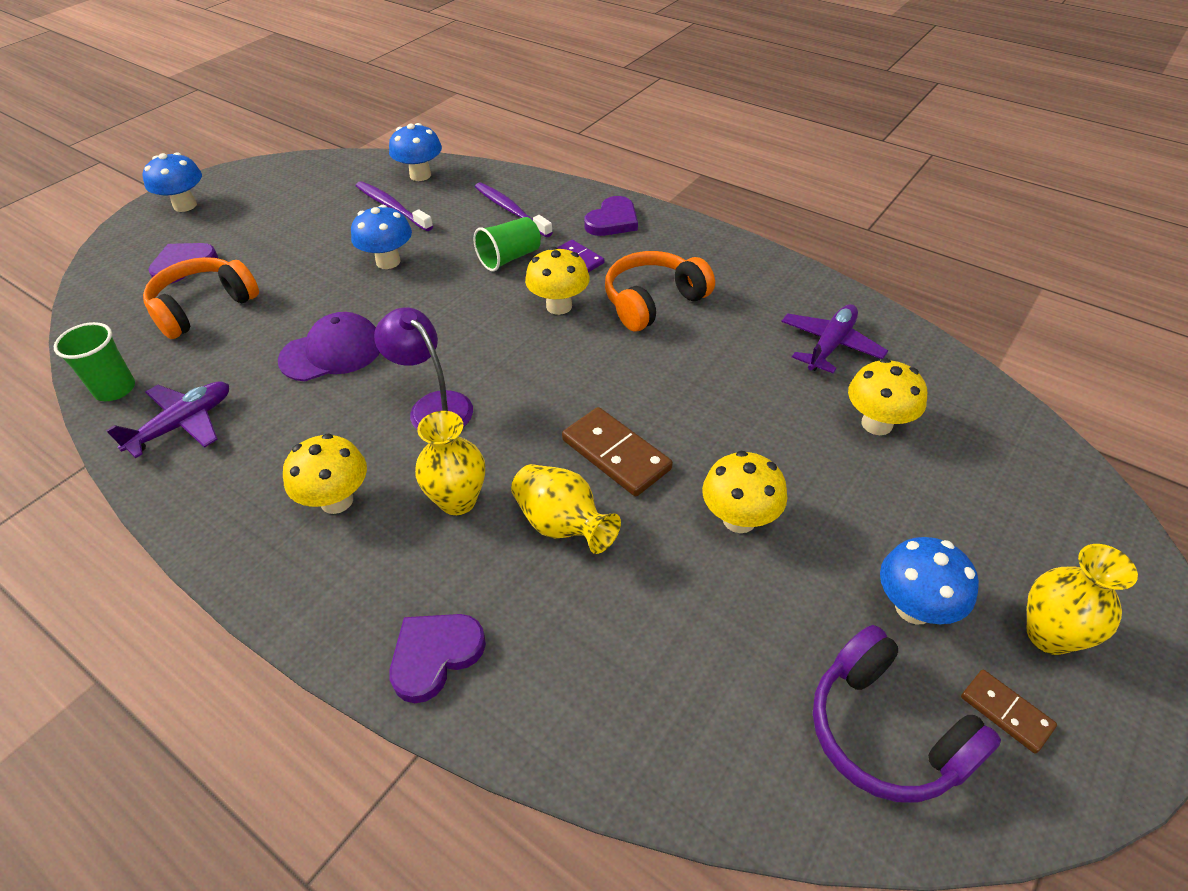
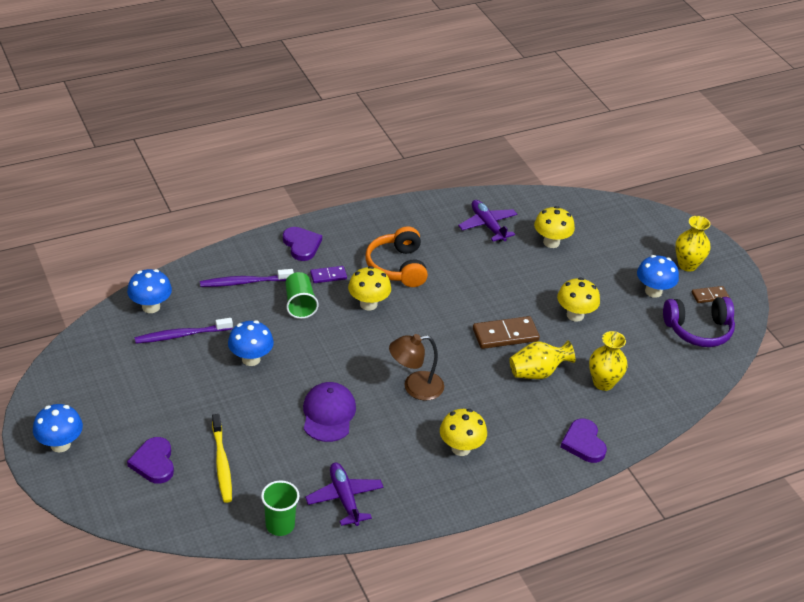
camera: 65 degrees left, 5 degrees down
(203, 307) = (222, 463): orange headphones -> yellow toothbrush
(433, 406) = (415, 387): purple lamp -> brown lamp
(458, 500) = (494, 403): yellow vase -> yellow vase (603, 383)

